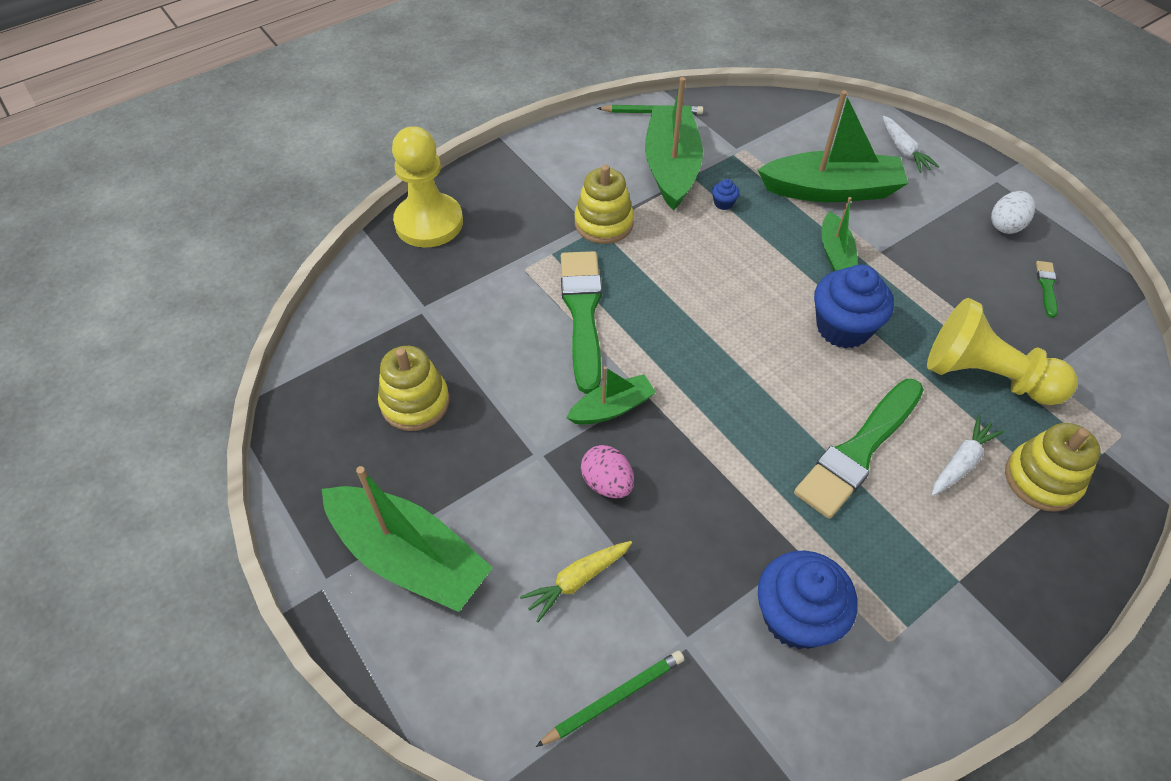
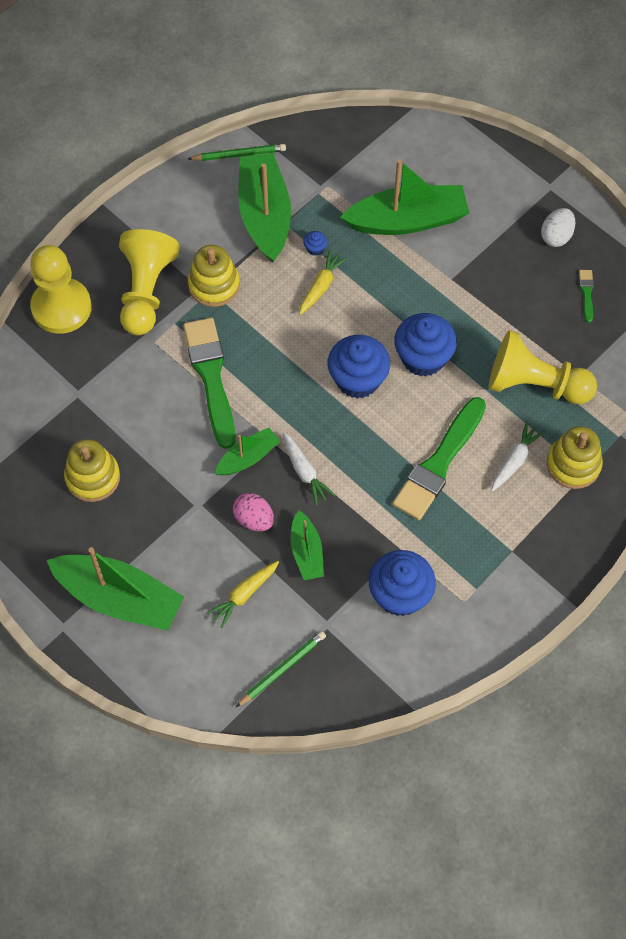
camera: 10 degrees left, 10 degrees up
(526, 220) = (146, 291): none -> yellow pawn
(726, 240) = (321, 286): none -> yellow carrot
(760, 340) = (358, 379): none -> blue cupcake
(835, 253) = (413, 286): green boat -> green boat (306, 552)
(903, 150) = (469, 166): white carrot -> white carrot (304, 472)

